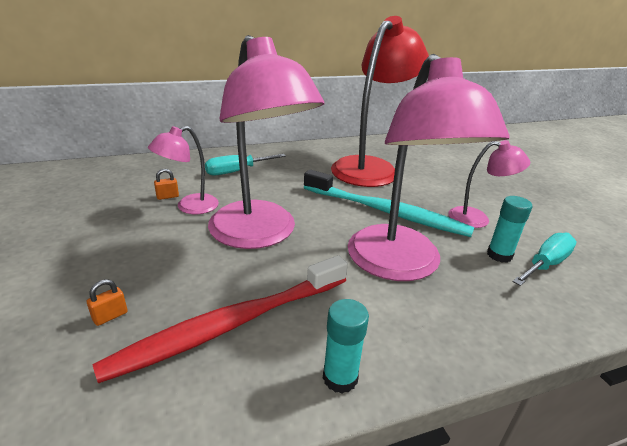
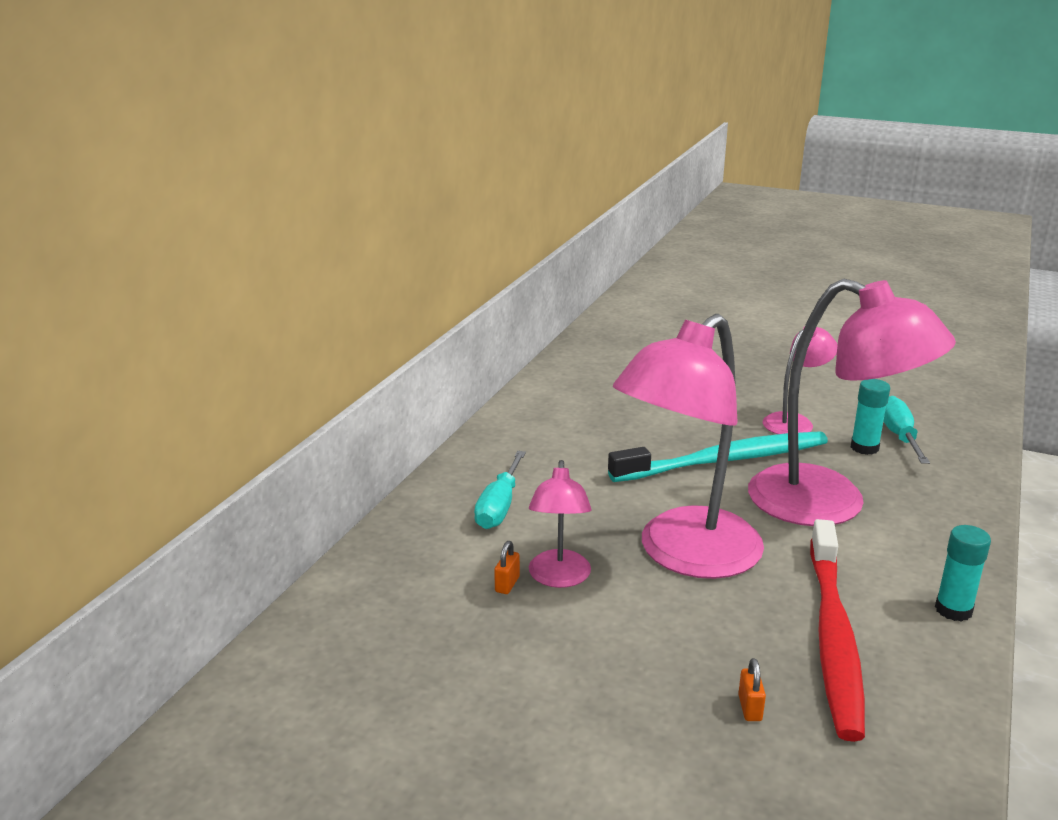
camera: 45 degrees left, 5 degrees down
(260, 235) = (685, 556): pink lamp -> pink lamp turned 120 degrees clockwise
(371, 167) = (612, 417): red lamp -> none

